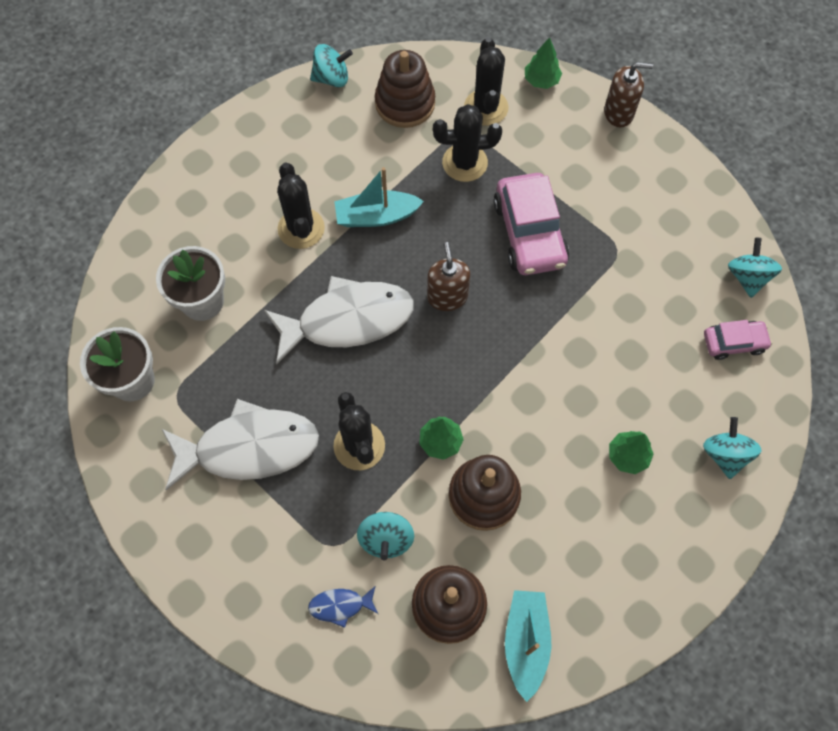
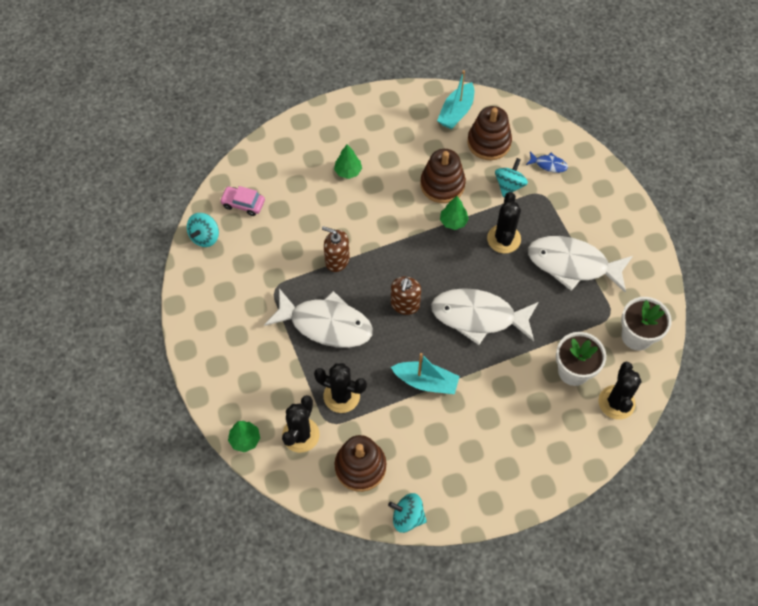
camera: 155 degrees left, 5 degrees down
(301, 228) = (484, 395): black cactus -> black cactus (616, 402)
(529, 233) = (326, 324): pink car -> white fish
(619, 113) = (206, 386): brown soap dispenser -> brown soap dispenser (337, 260)
(725, 454) = (293, 151): turquoise spinning top -> none

